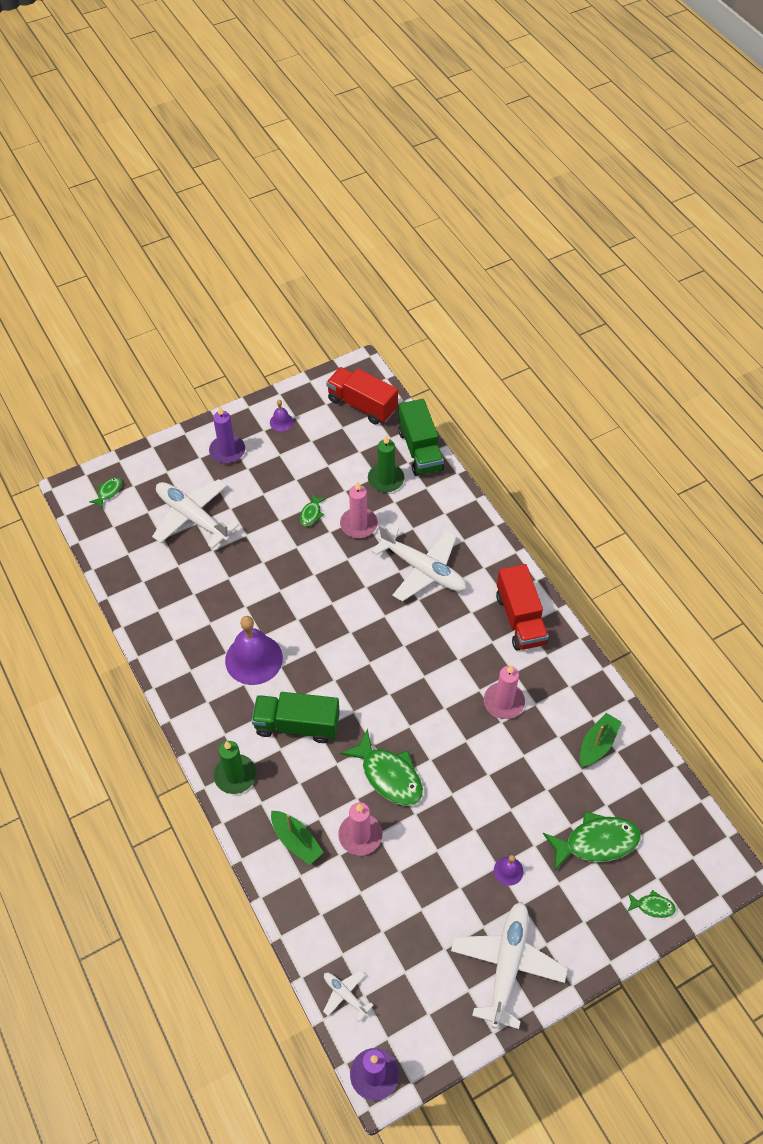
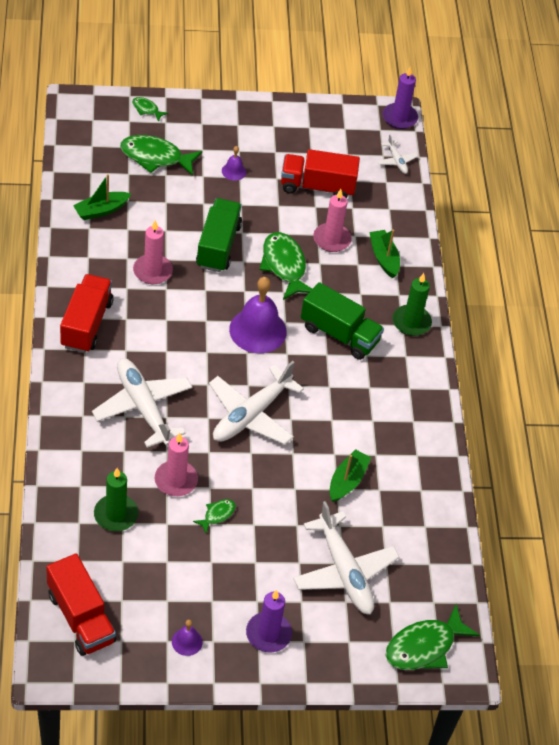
camera: 160 degrees left, 5 degrees down
(108, 492) = (424, 646): green fish -> green fish, size x2.05
(223, 588) = (347, 481): none -> green boat
(254, 659) = (350, 403): purple bell -> purple bell (258, 330)
(412, 901) = (317, 186): none -> red truck
(420, 450) = (56, 529): green truck -> green truck (218, 246)
(507, 964) = (273, 127): white plane -> white plane (251, 415)

